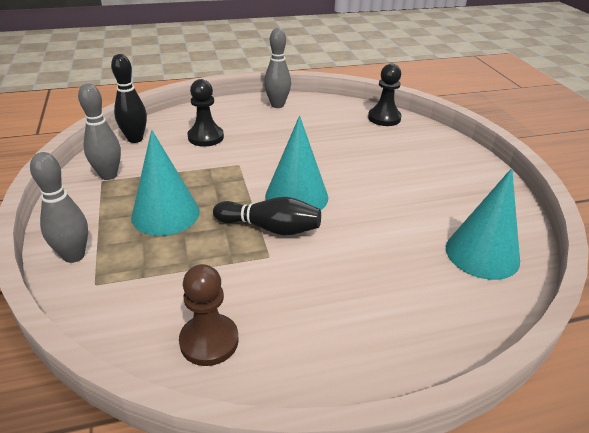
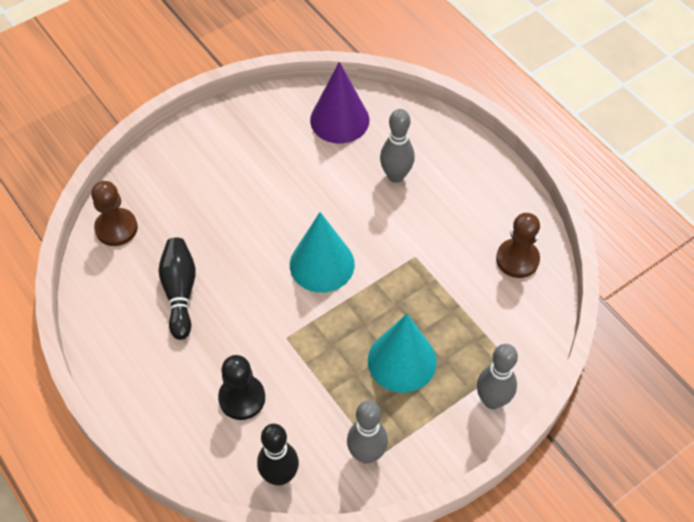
camera: 110 degrees left, 20 degrees up
(270, 228) = (379, 268): black bowling pin -> black bowling pin (180, 292)
(277, 105) = (120, 354): grey bowling pin -> grey bowling pin (396, 176)
(384, 118) = (116, 228): black pawn -> brown pawn
(482, 254) = (339, 120): turquoise cone -> purple cone

